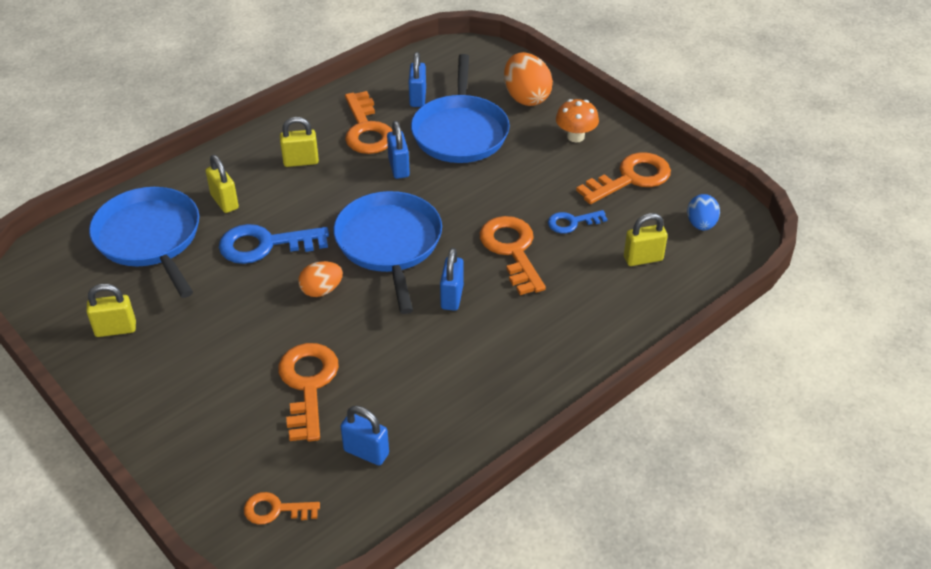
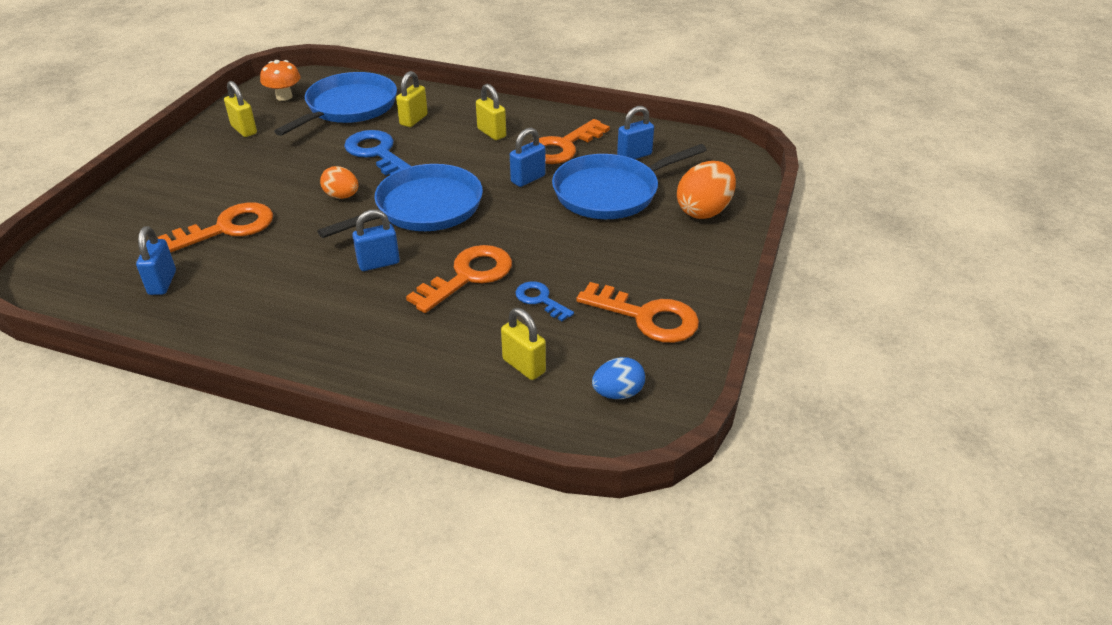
camera: 60 degrees right, 5 degrees down
(275, 510) = (83, 261): orange key -> none
(575, 136) = (676, 259): orange mushroom -> orange mushroom (284, 97)

